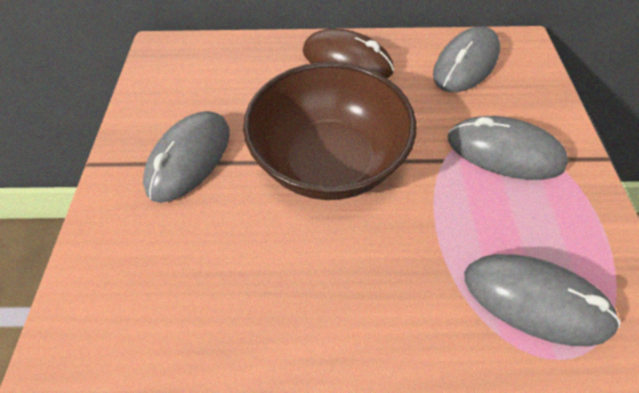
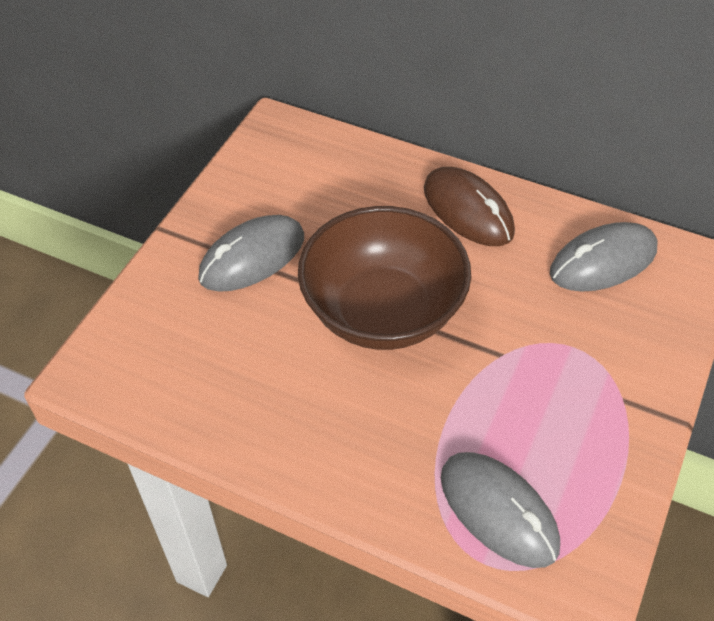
camera: 25 degrees right, 5 degrees down
(503, 152) = (572, 372): grey mouse -> none

